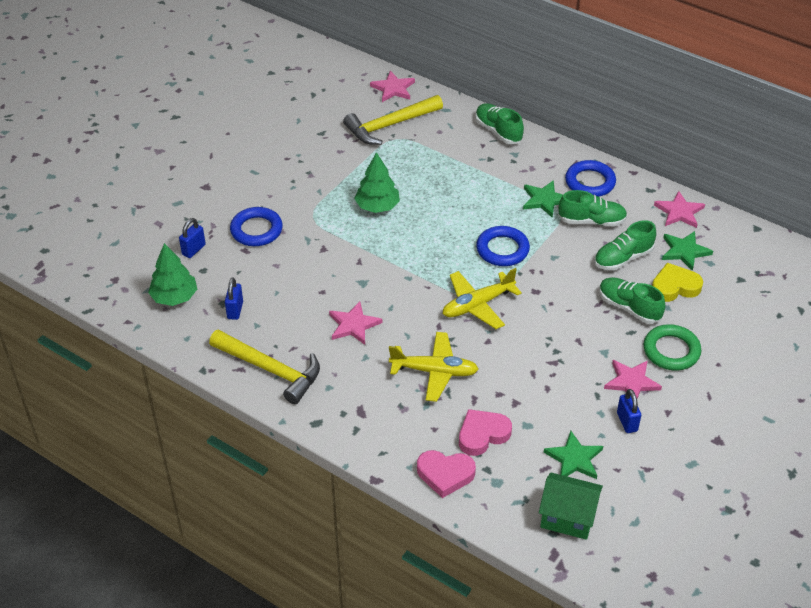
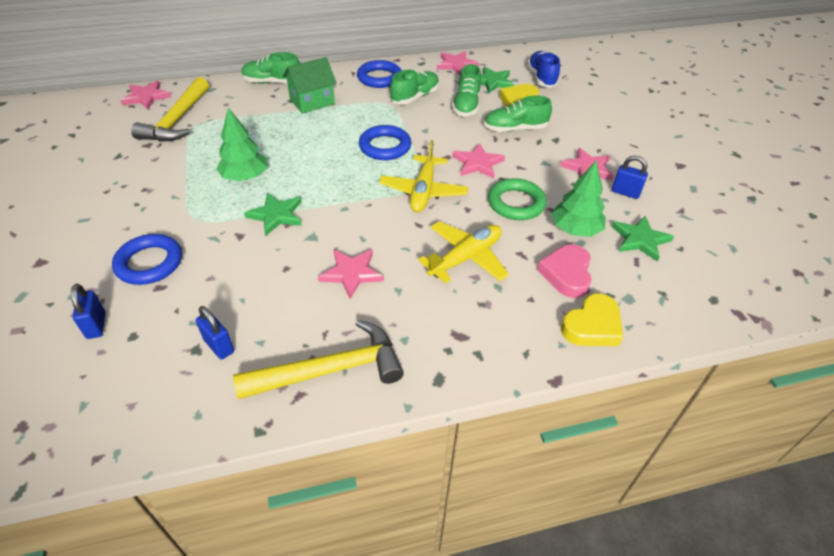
camera: 50 degrees left, 0 degrees up
(174, 297) = (129, 386): green tree -> green tree (575, 229)
(445, 474) = (592, 326): pink heart -> yellow heart
(544, 200) = (366, 103): green star -> green star (276, 215)
(550, 313) = (478, 163): none -> pink star
(567, 517) = (702, 281): green house -> green house (312, 102)
(671, 351) = (576, 136): green ring -> green ring (516, 203)
(739, 278) = (541, 78): none -> blue shoe

